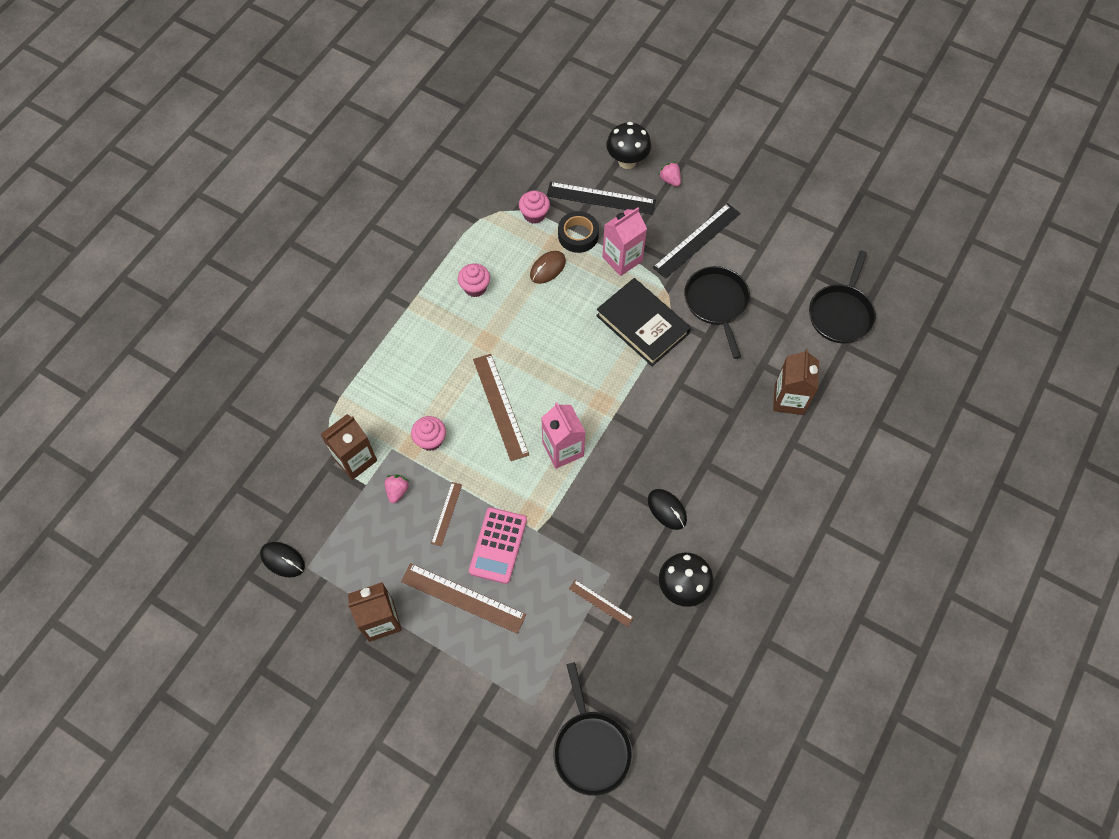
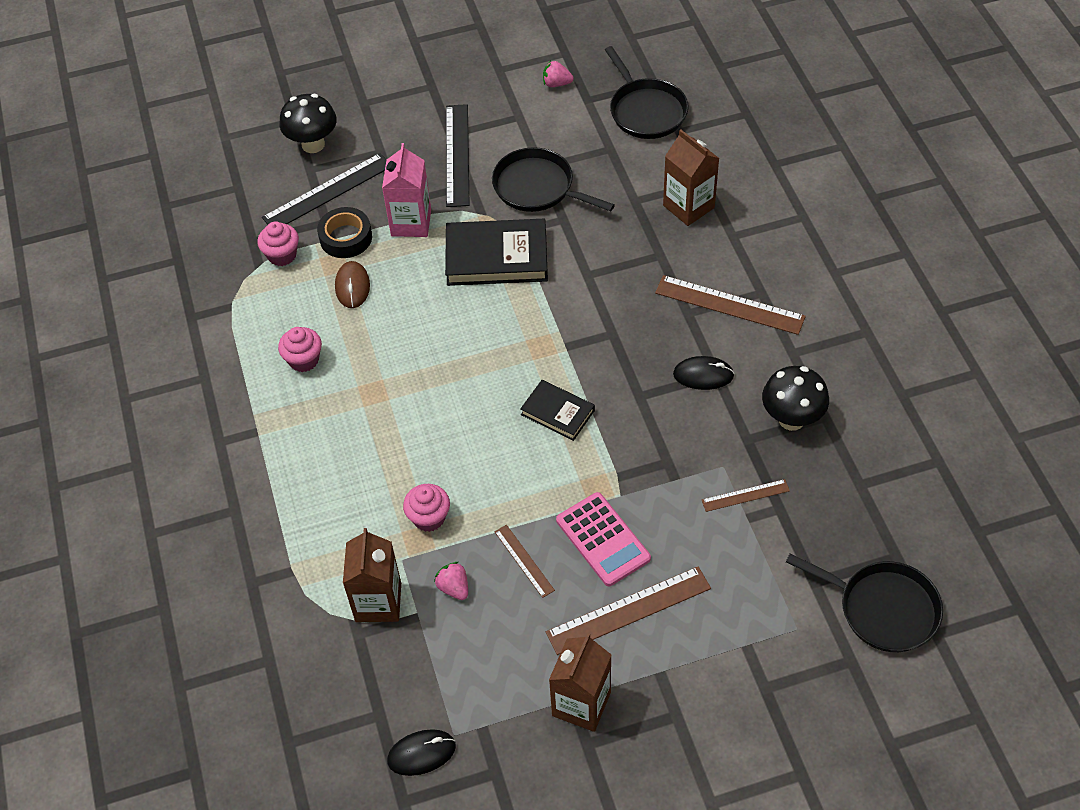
camera: 45 degrees left, 10 degrees down
(500, 406) = (457, 431): brown ruler -> brown ruler (729, 304)
(563, 449) = (557, 412): pink carton -> black book
(670, 180) = (372, 128): pink strawberry -> pink strawberry (556, 84)

